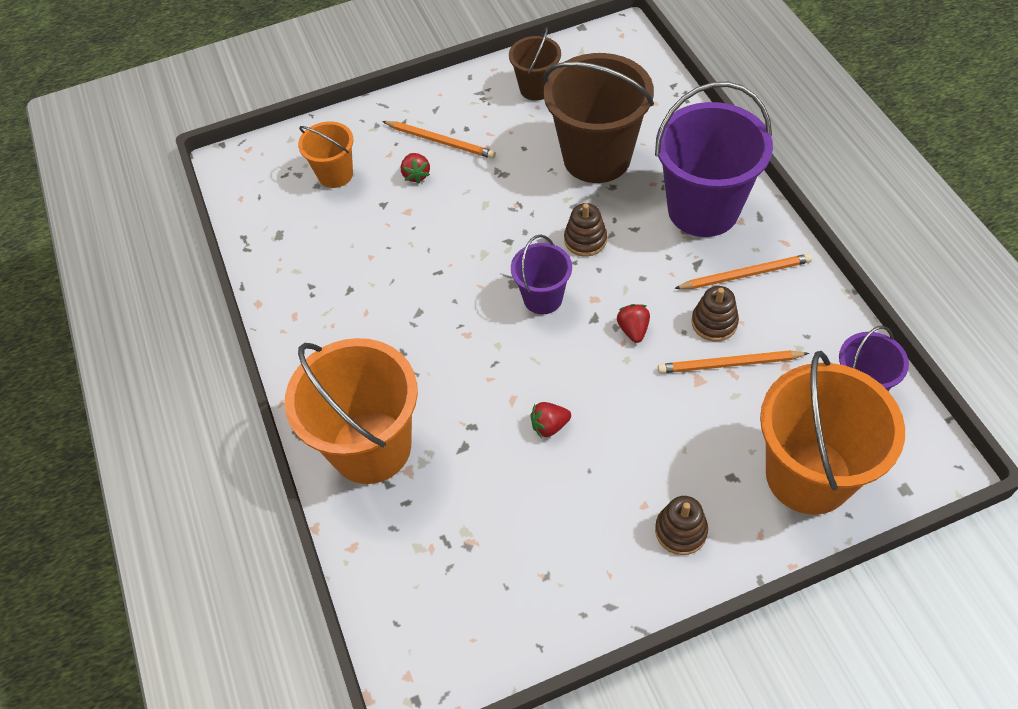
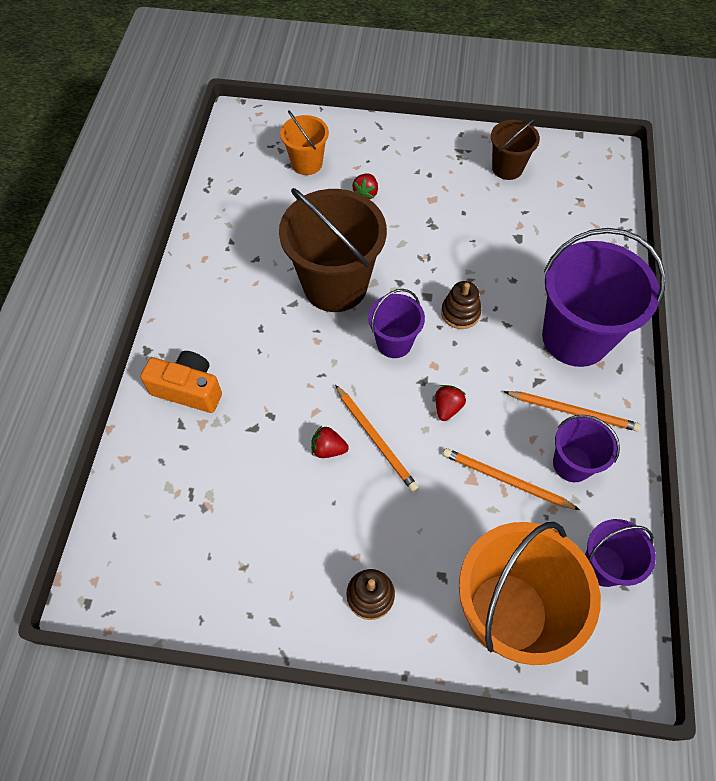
camera: 25 degrees right, 5 degrees up
(371, 447) = (188, 389): orange bucket -> orange camera
(440, 141) = (402, 175): orange pencil -> orange pencil (376, 439)
(597, 158) = (516, 249): brown bucket -> brown bucket (335, 285)
(714, 323) = (518, 438): brown stacking toy -> none
(775, 319) = (572, 464): none -> purple bucket

